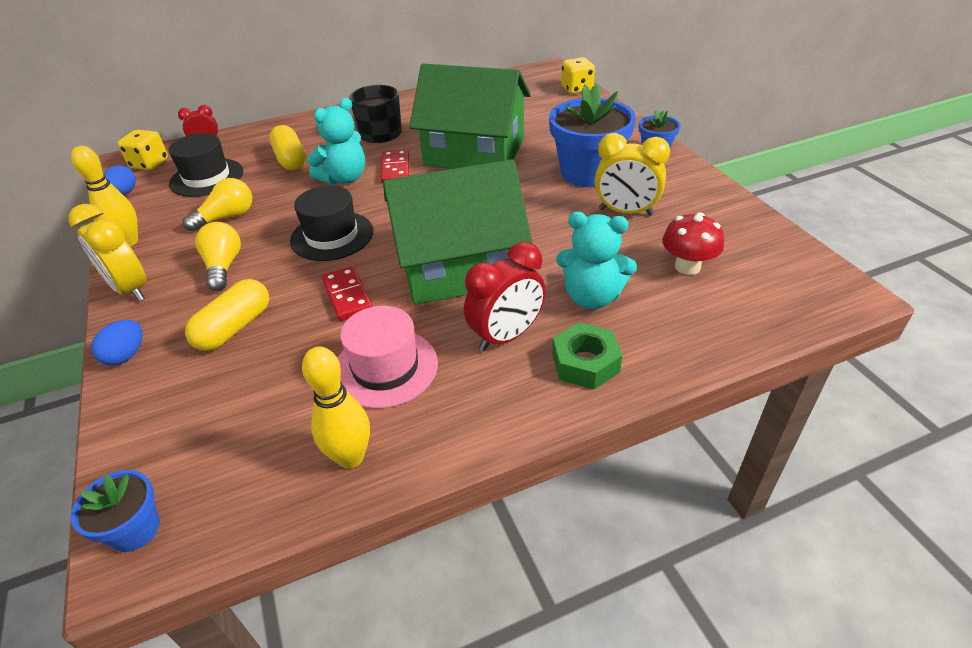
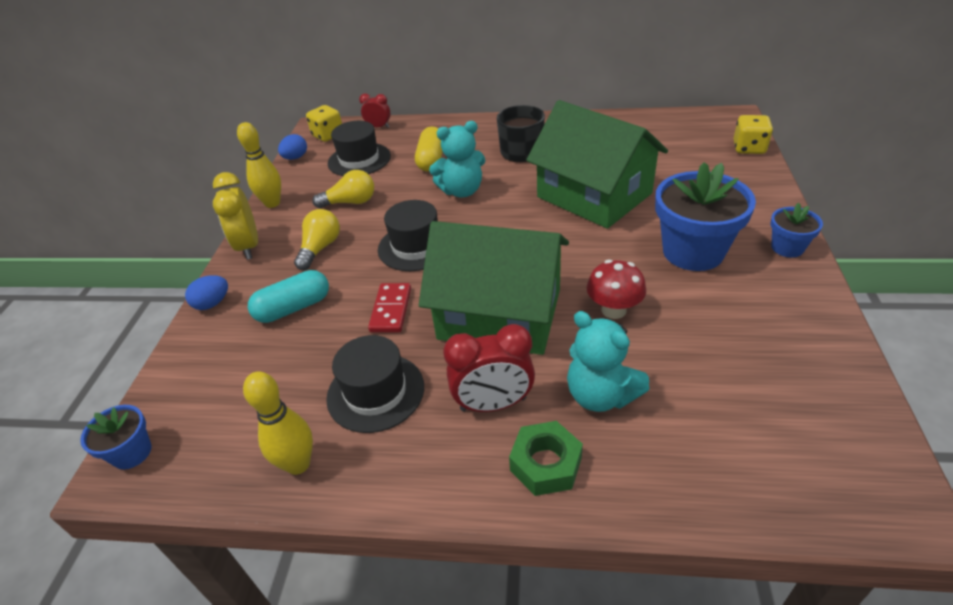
camera: 30 degrees right, 0 degrees up
(235, 328) = (293, 308): yellow capsule -> turquoise capsule
(385, 367) = (375, 392): pink hat -> black hat
(395, 169) = (511, 193): red domino -> none
(625, 212) = (703, 310): yellow clock -> none
(687, 267) = (727, 399): red mushroom -> red mushroom (613, 310)

